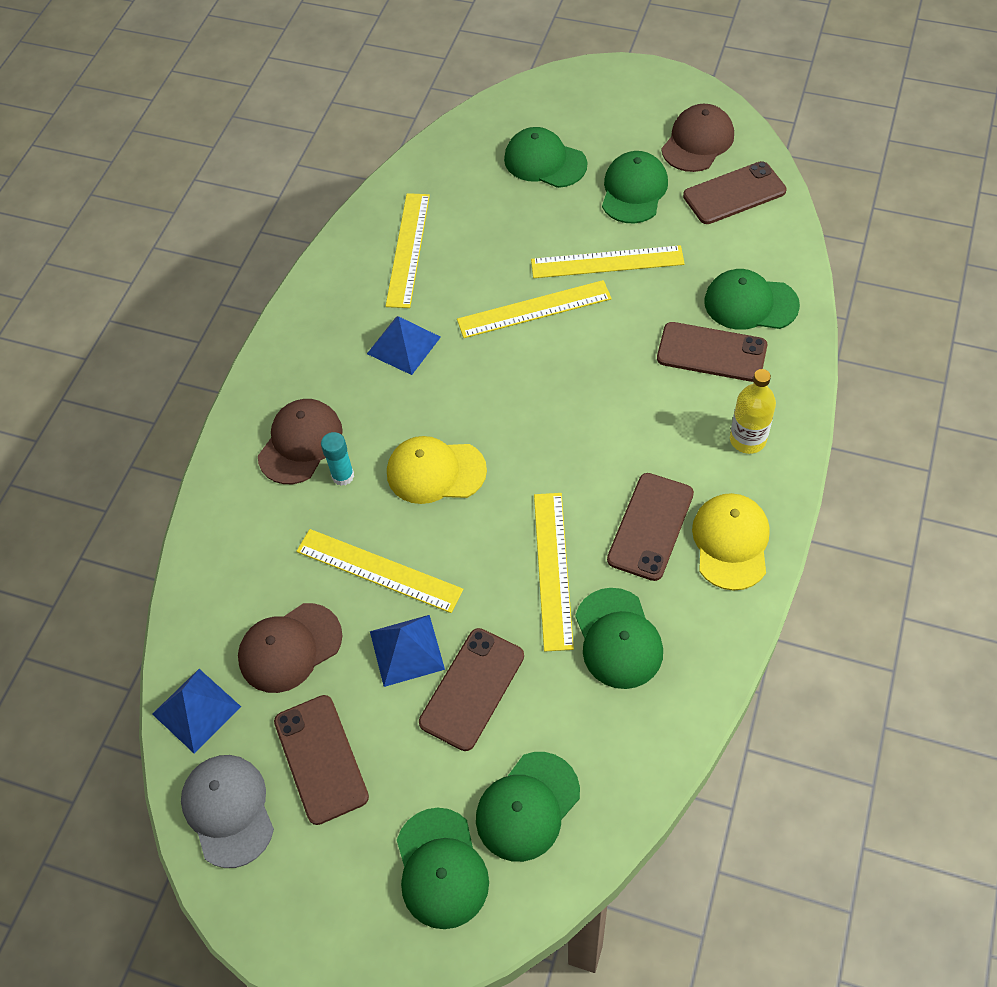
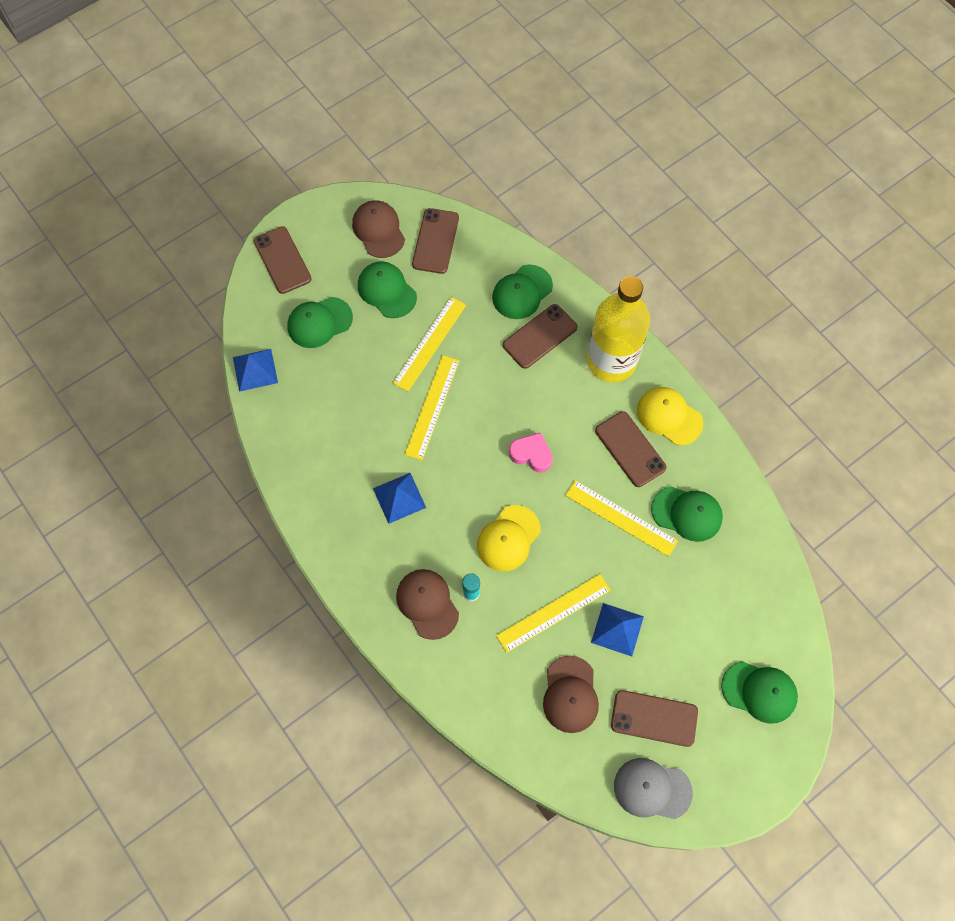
camera: 60 degrees left, 10 degrees up
(196, 710) = (575, 773): blue pyramid -> blue pyramid (255, 369)
(408, 249) = (324, 447): yellow ruler -> none
(472, 689) = (665, 609): brown phone -> brown phone (282, 260)
(527, 806) = (753, 625): green cap -> none
(557, 432) = (531, 454): none -> pink heart
(747, 439) = (611, 361): yellow bottle -> yellow bottle, size x2.02

